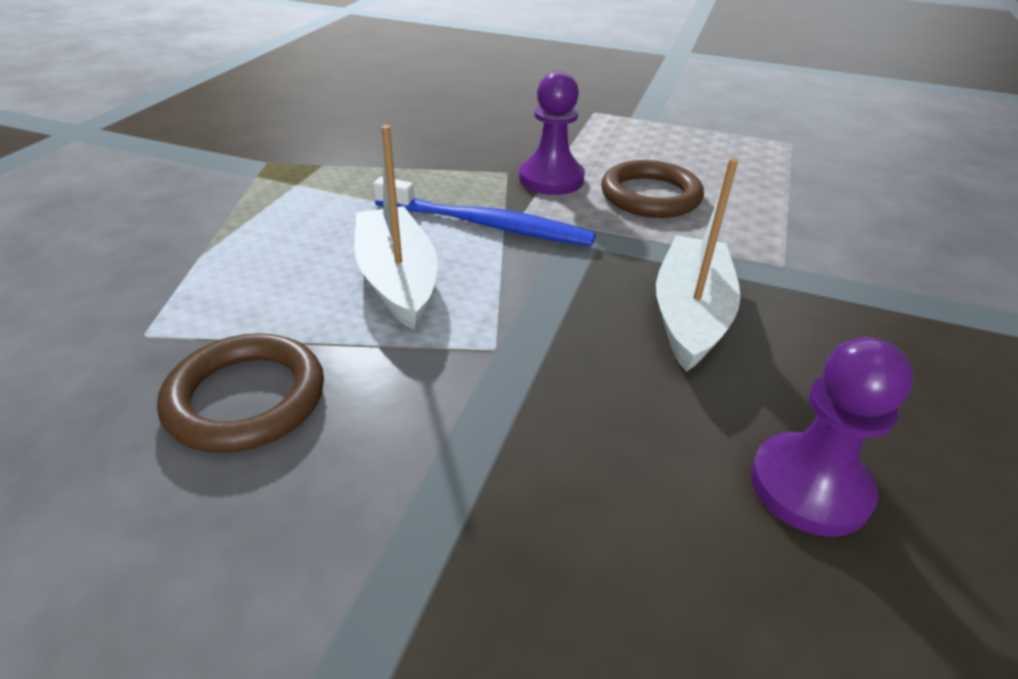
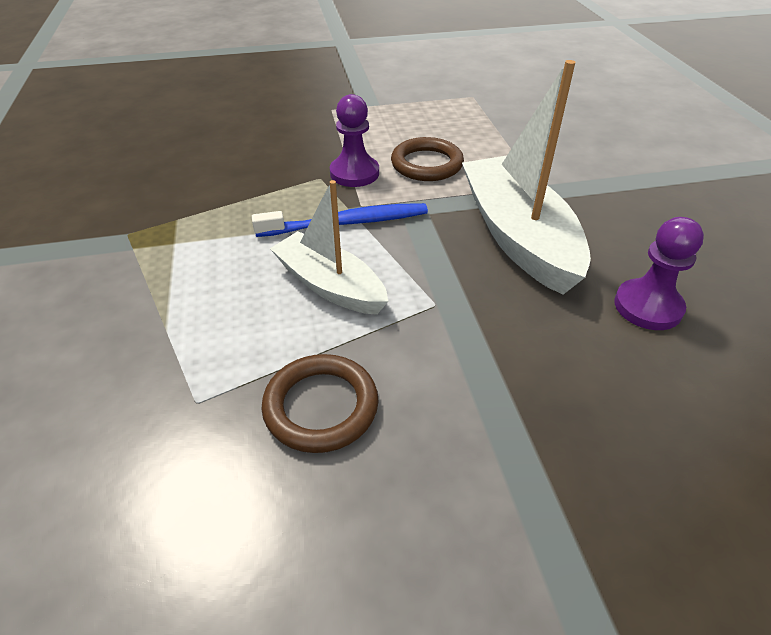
camera: 30 degrees left, 5 degrees up
(690, 314) = (518, 236): white boat -> white boat, size x1.57

